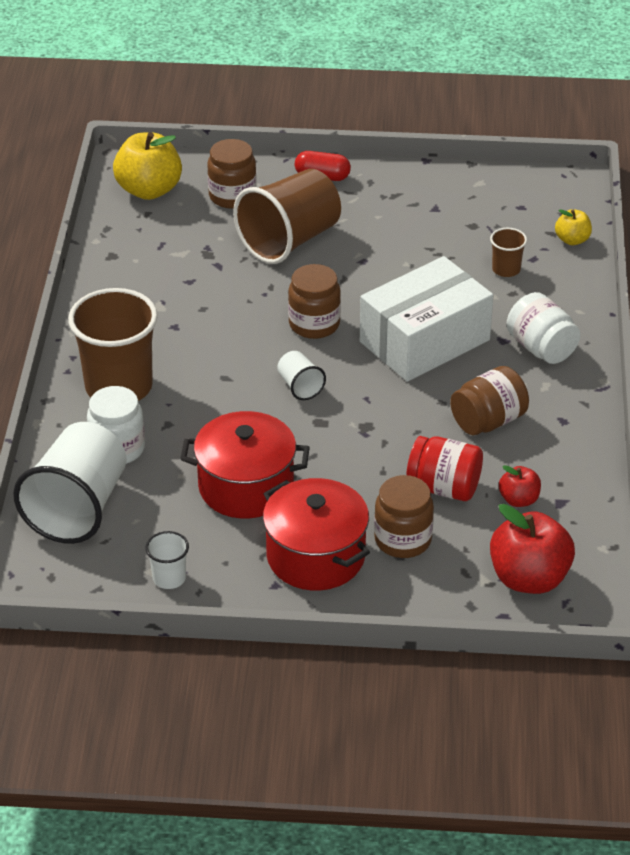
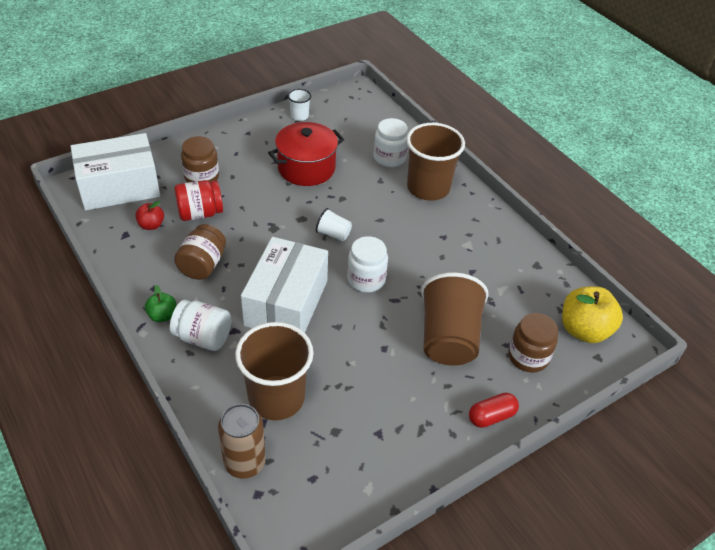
camera: 140 degrees right, 5 degrees up
(77, 508) = (374, 125): white cup -> none
(314, 324) = (366, 279): brown jar -> white jar
(316, 556) = (240, 152): red pot -> none
(506, 269) = (276, 398): brown cup -> brown cup, size x2.22
(529, 578) = (119, 187): red apple -> white box
(571, 387) = (162, 315): none -> green apple
(572, 240) = (244, 462): yellow apple -> brown can

